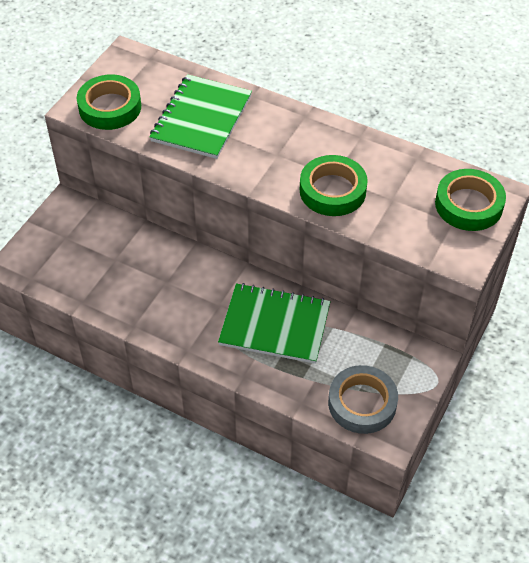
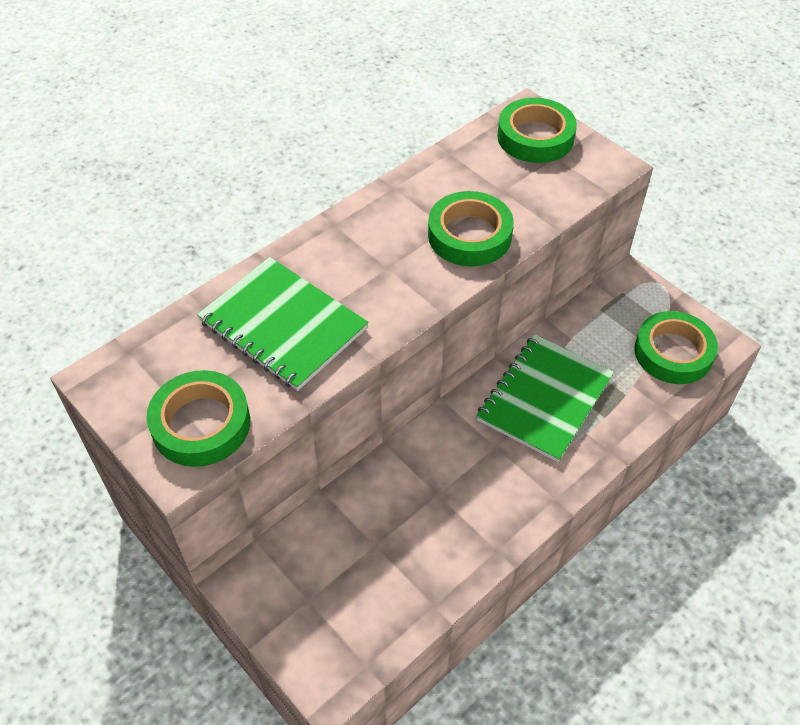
camera: 70 degrees left, 0 degrees up
(362, 403) = (673, 353): grey tape -> green tape

